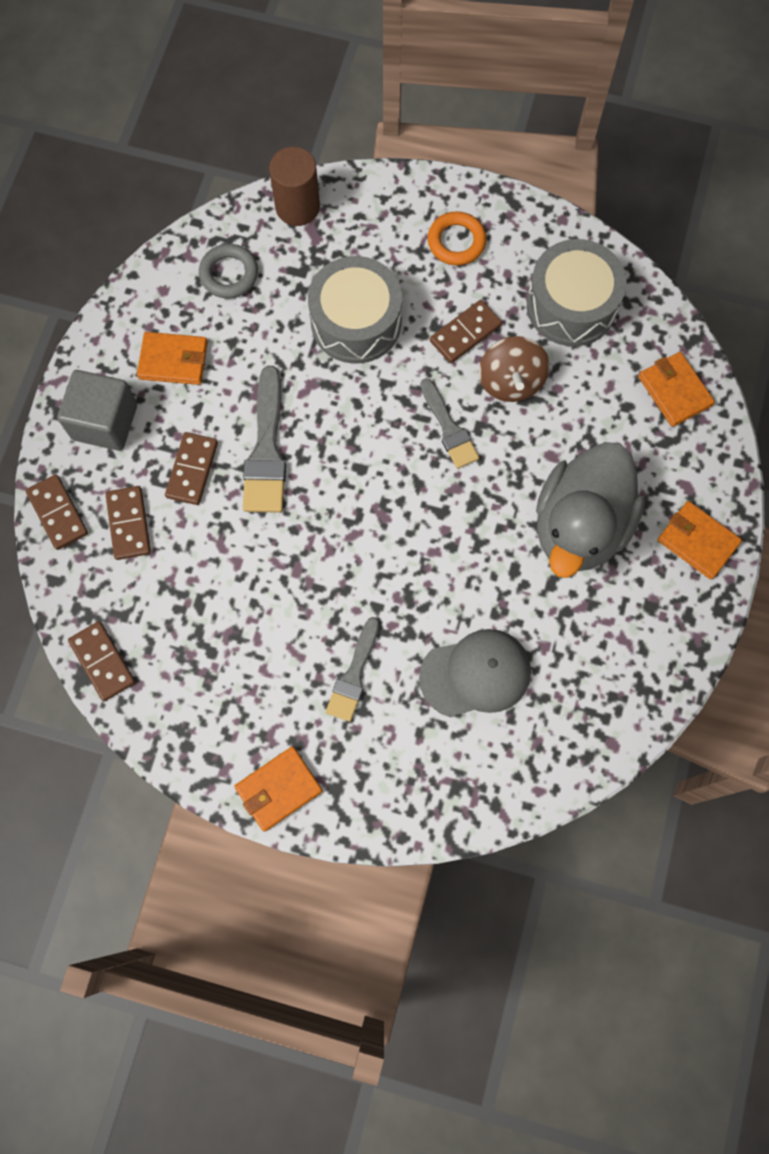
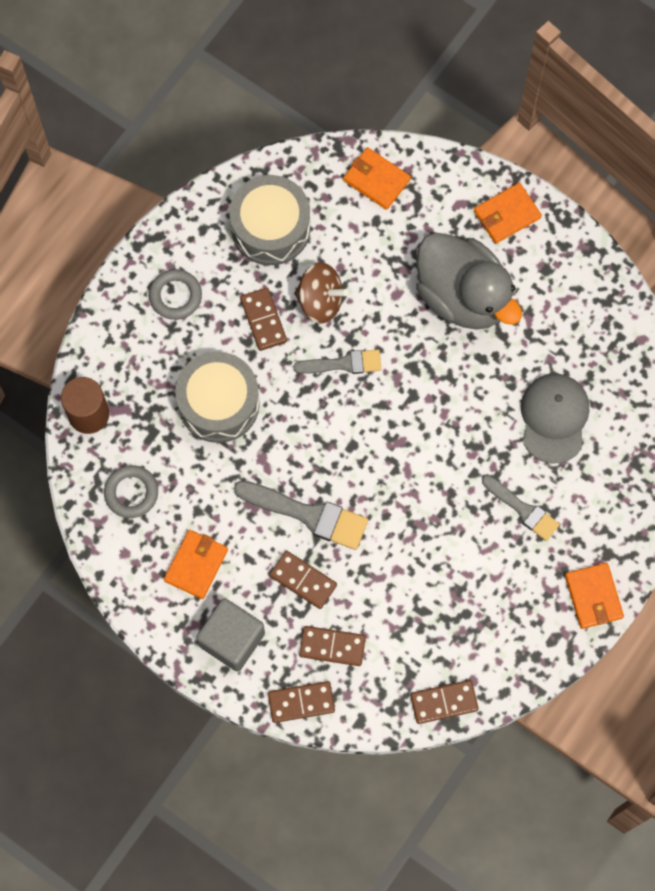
camera: 70 degrees left, 0 degrees up
(456, 242) = (175, 296): orange ring -> grey ring
(674, 391) = (376, 180): orange wallet -> orange wallet turned 45 degrees clockwise

